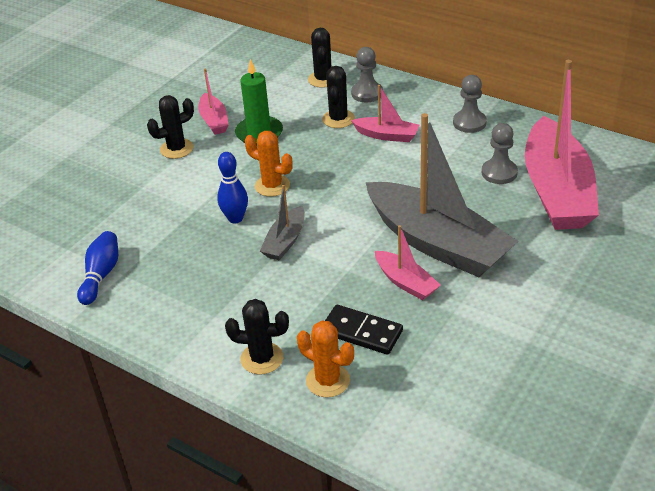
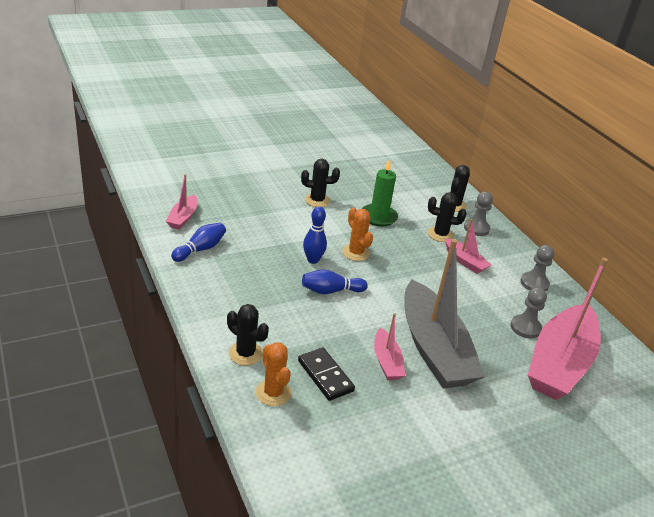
camera: 25 degrees right, 5 degrees down
(214, 121) = (357, 195): pink boat -> pink boat (183, 218)
(285, 241) = (331, 291): grey boat -> blue bowling pin
(338, 119) = (440, 234): black cactus -> black cactus turned 60 degrees clockwise

